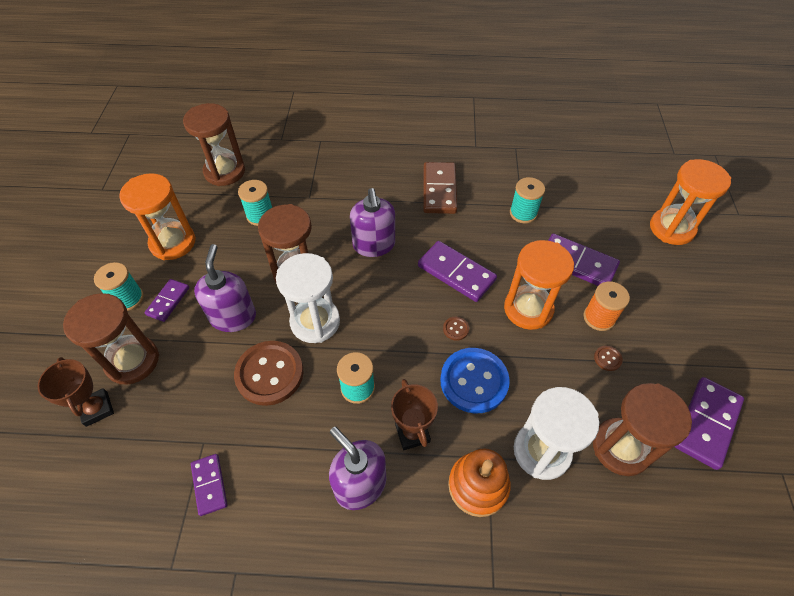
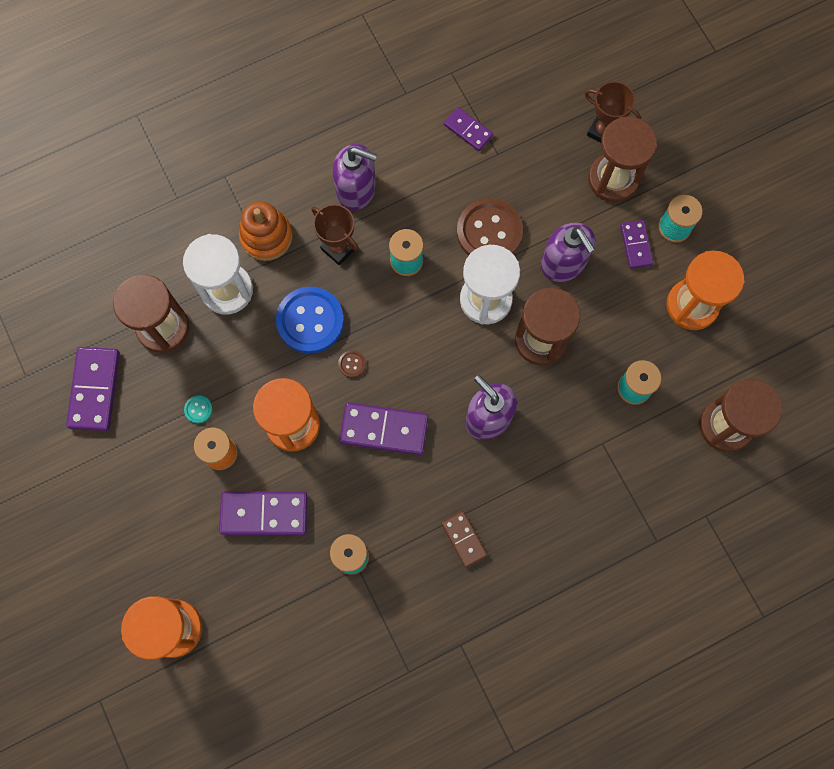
camera: 150 degrees right, 20 degrees up
(439, 190) = (463, 539): brown domino -> brown domino, size x0.60
(607, 358) = (198, 409): brown button -> turquoise button

